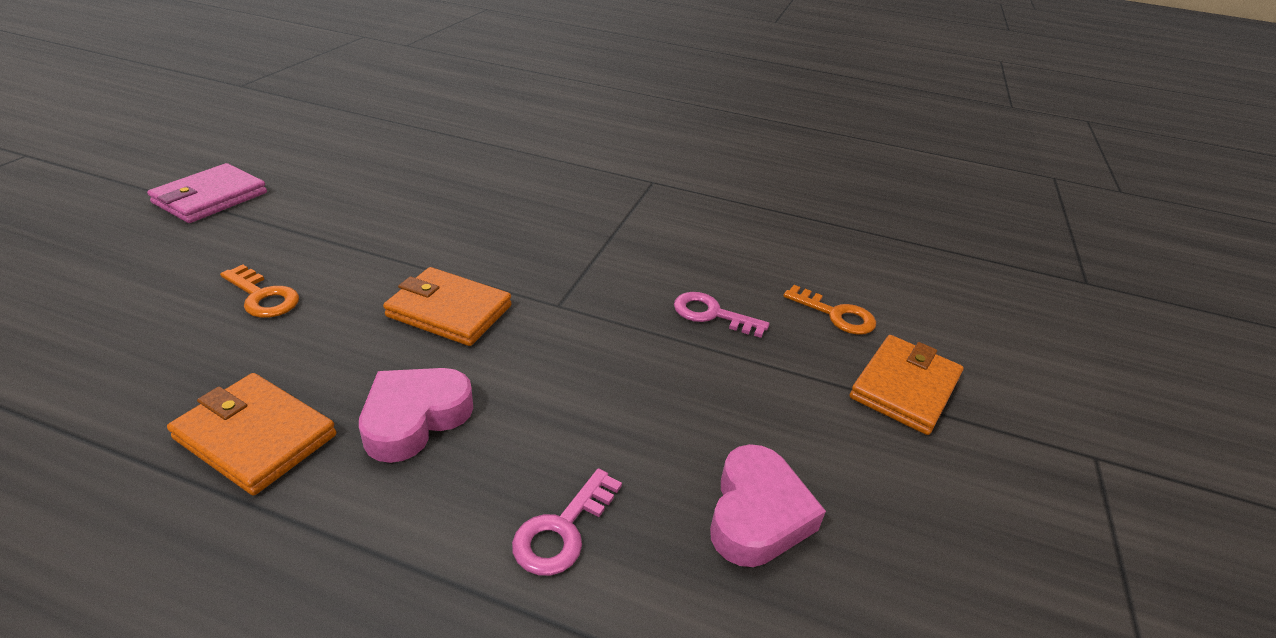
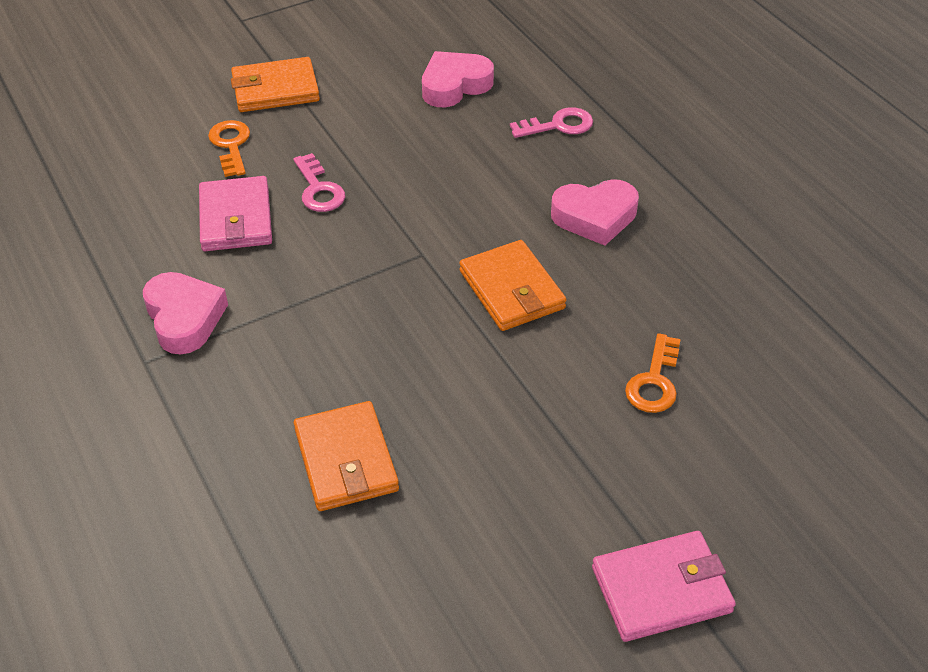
camera: 135 degrees left, 10 degrees up
(255, 437) = (698, 251): orange wallet -> orange wallet (346, 460)
(262, 297) = (654, 381): orange key -> orange key turned 150 degrees counterclockwise
(666, 205) = (184, 318): none -> pink heart
(734, 266) = (236, 218): none -> pink wallet

